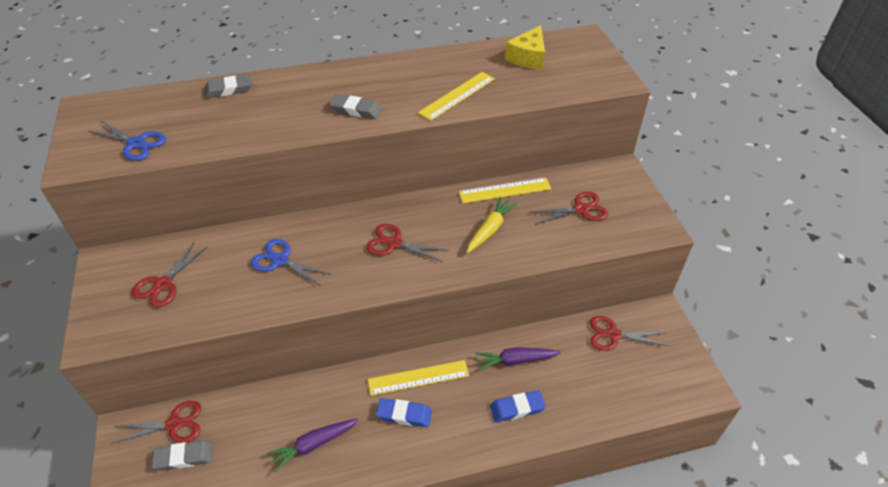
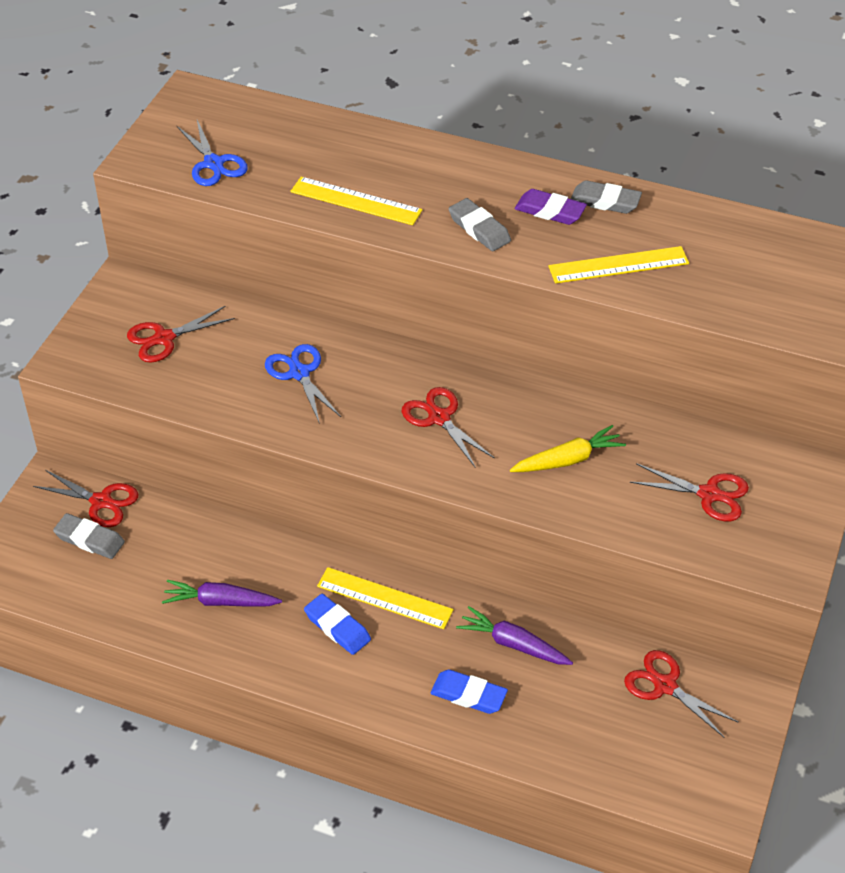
camera: 35 degrees right, 0 degrees up
(228, 90) = (356, 137): grey eraser -> grey eraser (605, 201)
(390, 83) = (550, 211): none -> purple eraser
(505, 190) = (632, 421): yellow ruler -> yellow ruler (356, 201)
(528, 57) = (765, 253): yellow cheese -> none

